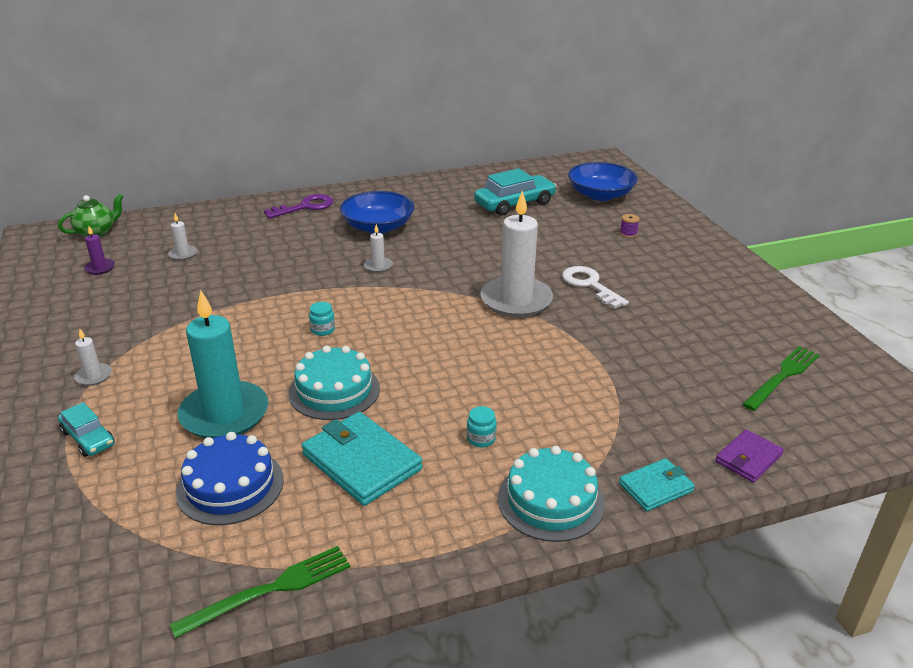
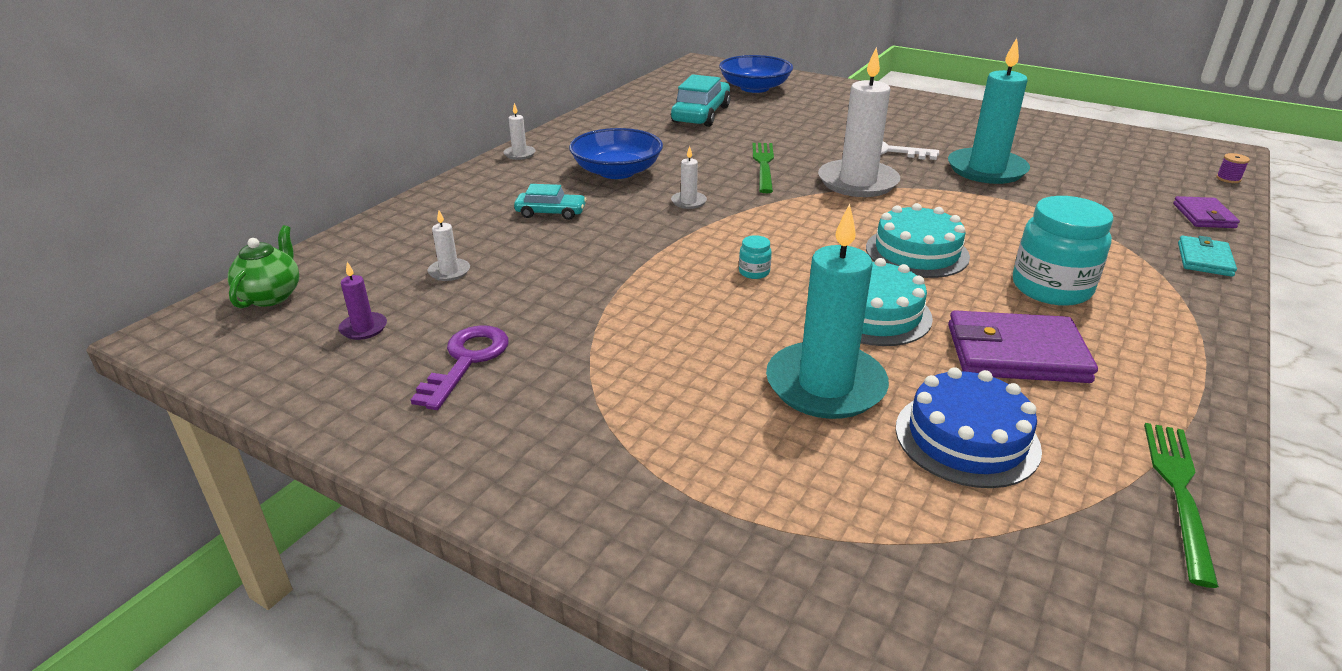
camera: 40 degrees left, 0 degrees up
(88, 438) = (741, 490): turquoise car -> turquoise car (551, 213)
(94, 376) = (608, 432): white candle -> white candle (519, 154)
(305, 207) = (501, 180): purple key -> purple key (467, 361)
(361, 462) = (1016, 353): turquoise wallet -> purple wallet
(481, 439) = (1051, 288): turquoise jar -> turquoise jar, size x2.40
(551, 501) = (1178, 302): turquoise cake -> turquoise cake (917, 252)
(628, 234) = (833, 108): purple spool -> purple spool (1228, 179)
(640, 334) = (986, 170): none -> turquoise candle
(782, 377) = (1114, 160): green fork -> green fork (763, 165)

